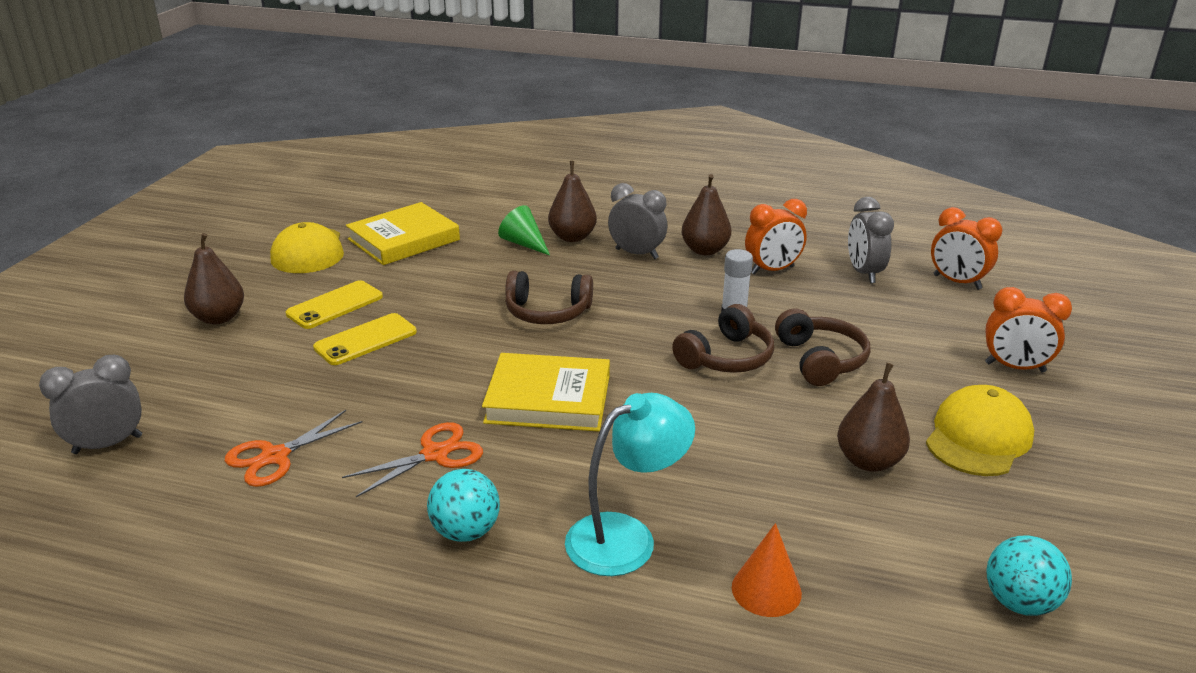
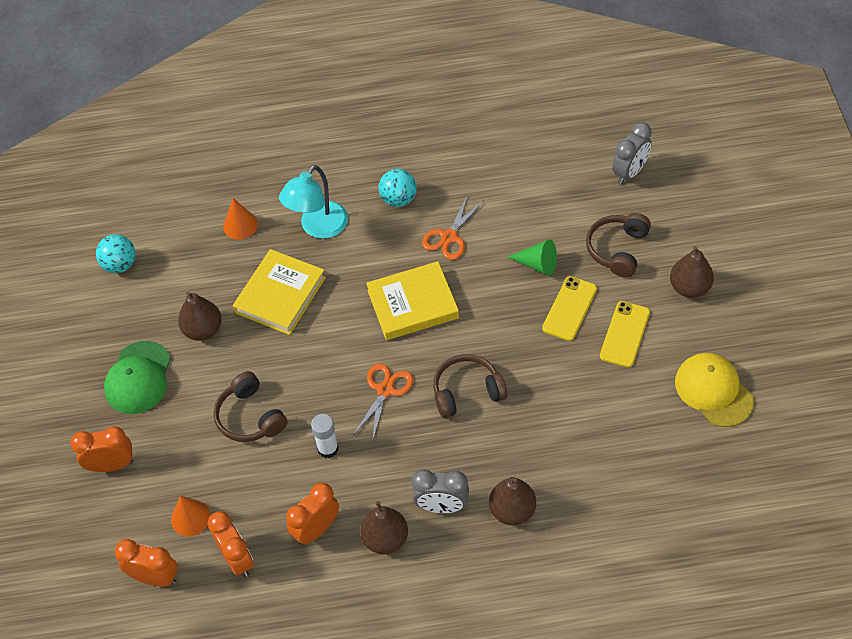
camera: 160 degrees right, 25 degrees up
(275, 456) = (533, 201): orange scissors -> orange scissors (385, 390)
(403, 239) = (653, 442): yellow book -> yellow book (280, 295)
(524, 243) = (547, 481): green cone -> green cone (537, 264)
(726, 357) = (316, 392): brown headphones -> brown headphones (617, 249)
(863, 273) = (237, 559): grey clock -> orange clock
(912, 307) = (190, 518): none -> orange cone
(978, 437) = (138, 378): yellow cap -> green cap

